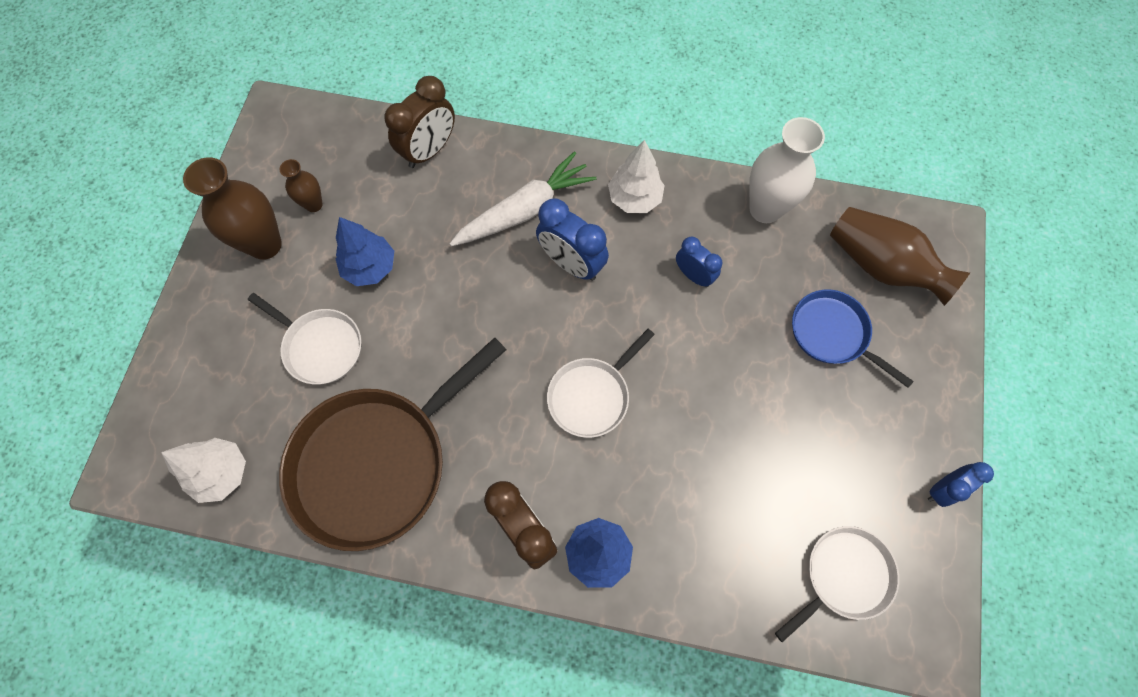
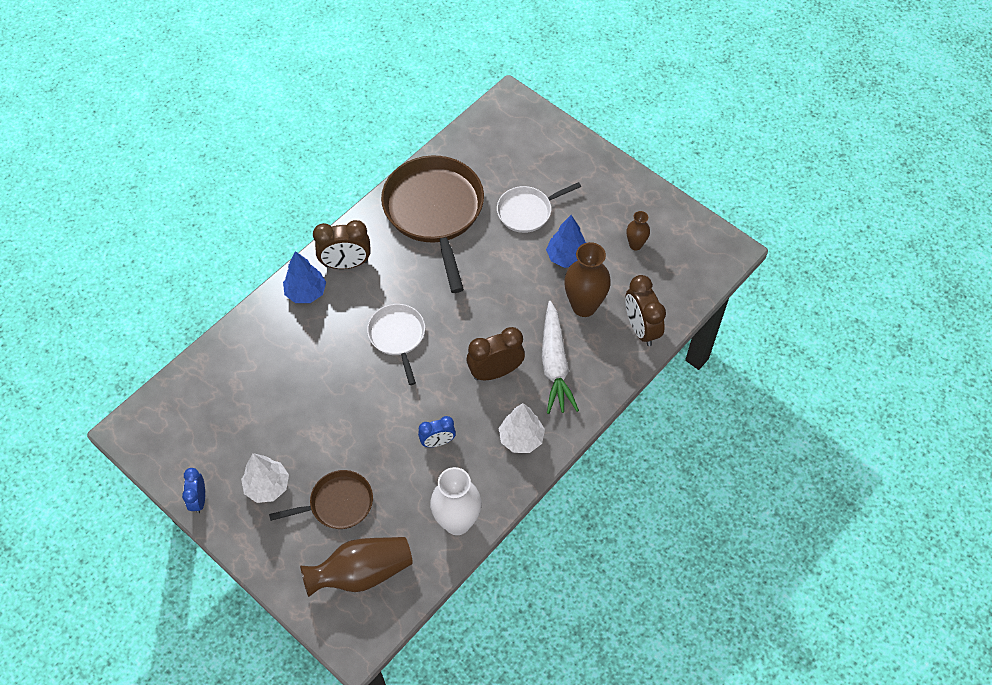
camera: 120 degrees right, 10 degrees down
(222, 473) = (479, 141): white tree -> white tree (267, 486)
(265, 245) = (619, 208): brown vase -> brown vase (584, 306)
(571, 264) = (495, 372): blue clock -> brown clock
(832, 334) = (337, 504): blue pan -> brown pan
(843, 576) = (199, 409): white pan -> none

